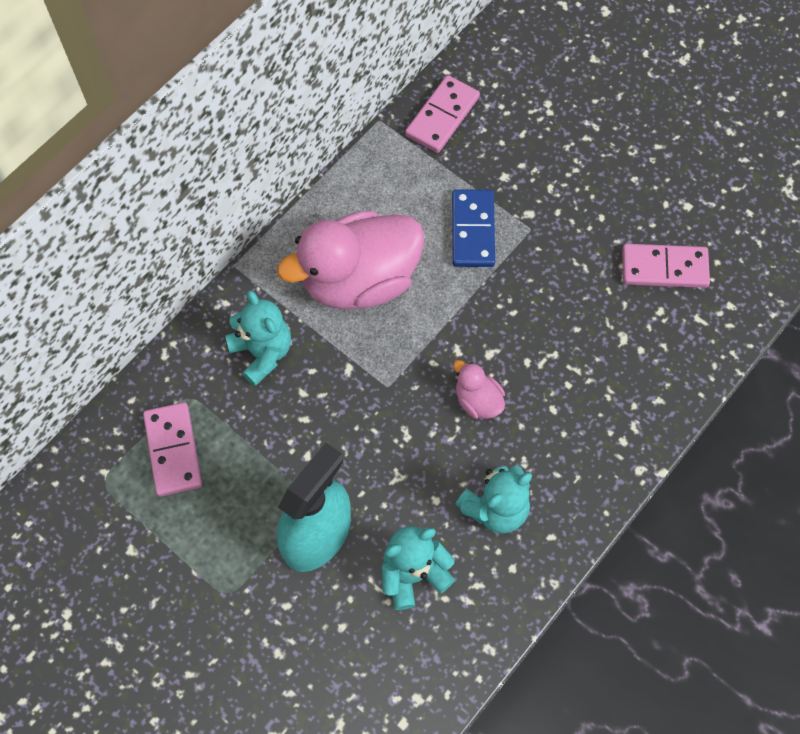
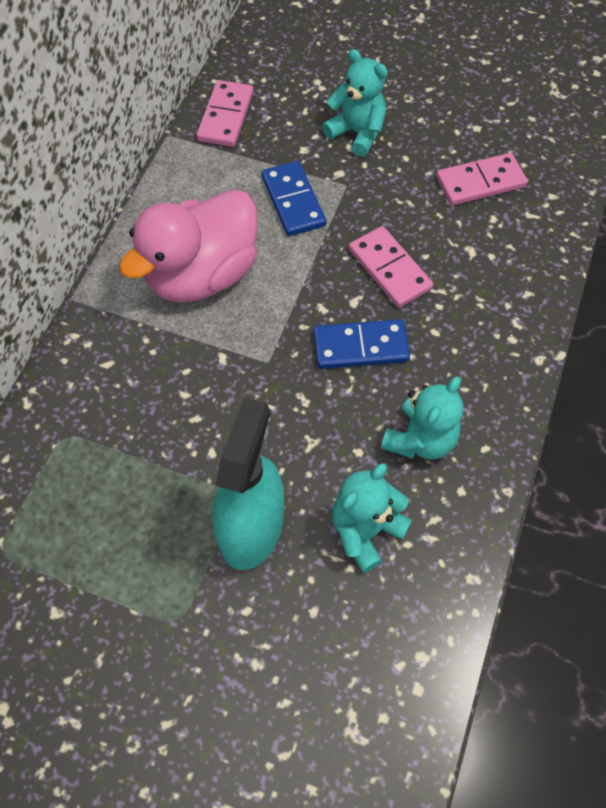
camera: 20 degrees left, 5 degrees down
(173, 450) = (67, 494): pink domino -> pink domino (389, 269)
(262, 352) = (129, 369): turquoise teddy bear -> turquoise teddy bear (357, 133)
(478, 400) = (360, 346): pink duck -> blue domino

